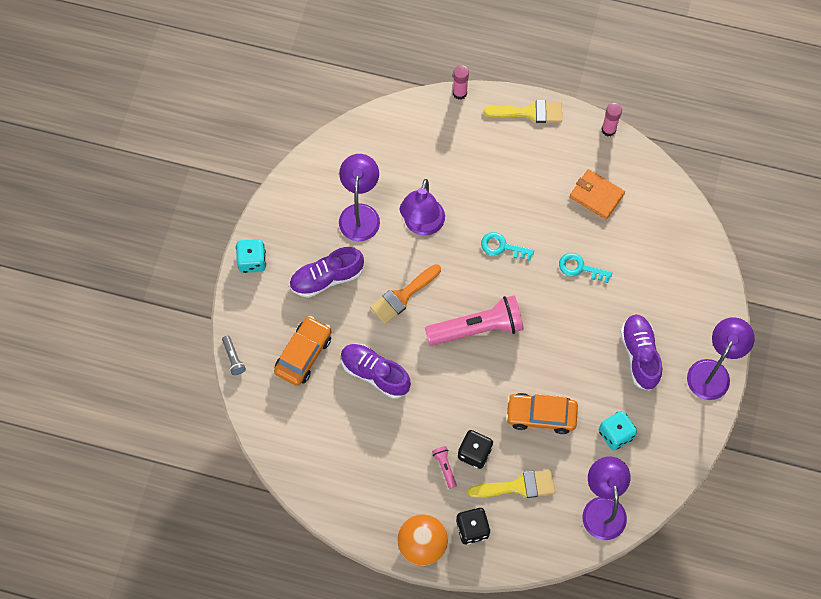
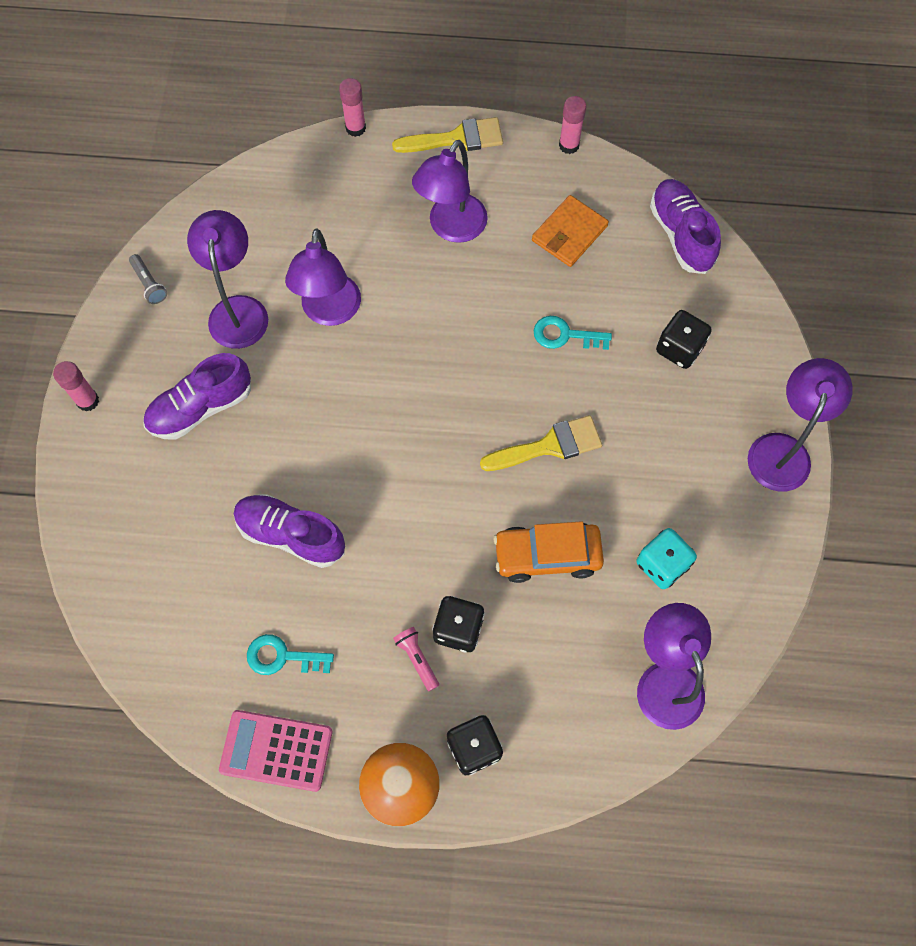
camera: 10 degrees left, 0 degrees up
(233, 358) = (74, 548): grey flashlight -> grey flashlight (149, 284)
(252, 261) = (88, 401): turquoise dice -> pink glue stick
(303, 354) = (180, 524): orange car -> none
(347, 509) = (276, 750): none -> pink calculator
(402, 296) = (316, 415): orange brush -> none
(477, 328) = (432, 443): pink flashlight -> none
(502, 247) = (449, 323): turquoise key -> turquoise key (282, 657)
(515, 178) = (451, 228): none -> purple lamp
(518, 486) = (532, 668): yellow brush -> yellow brush (549, 446)
(596, 195) = (569, 233): orange wallet -> orange wallet turned 75 degrees counterclockwise
(639, 355) = (673, 443): purple shoe -> purple shoe (681, 234)
(657, 290) = (679, 349): none -> black dice

